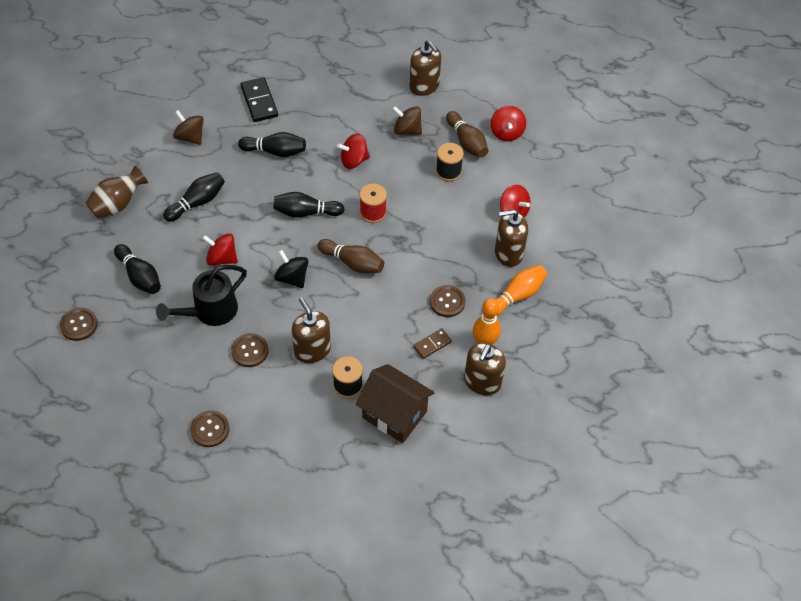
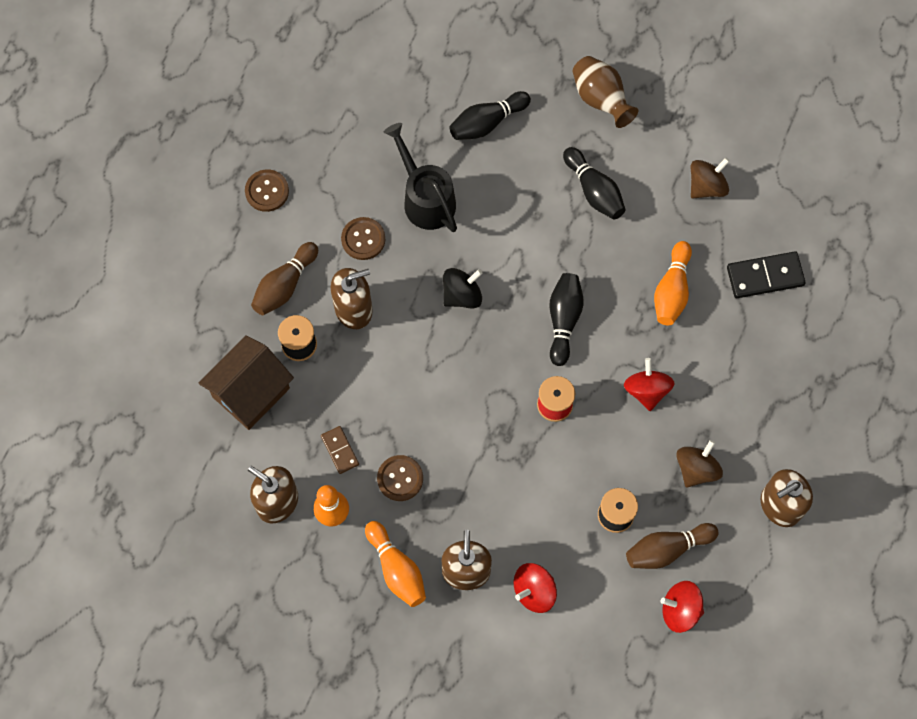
camera: 100 degrees right, 15 degrees up
(79, 325) = (426, 58): brown button -> none
(222, 258) = (502, 215): red spinning top -> none
(275, 151) = (672, 290): black bowling pin -> orange bowling pin
(353, 263) = (476, 370): brown bowling pin -> brown bowling pin (285, 285)

